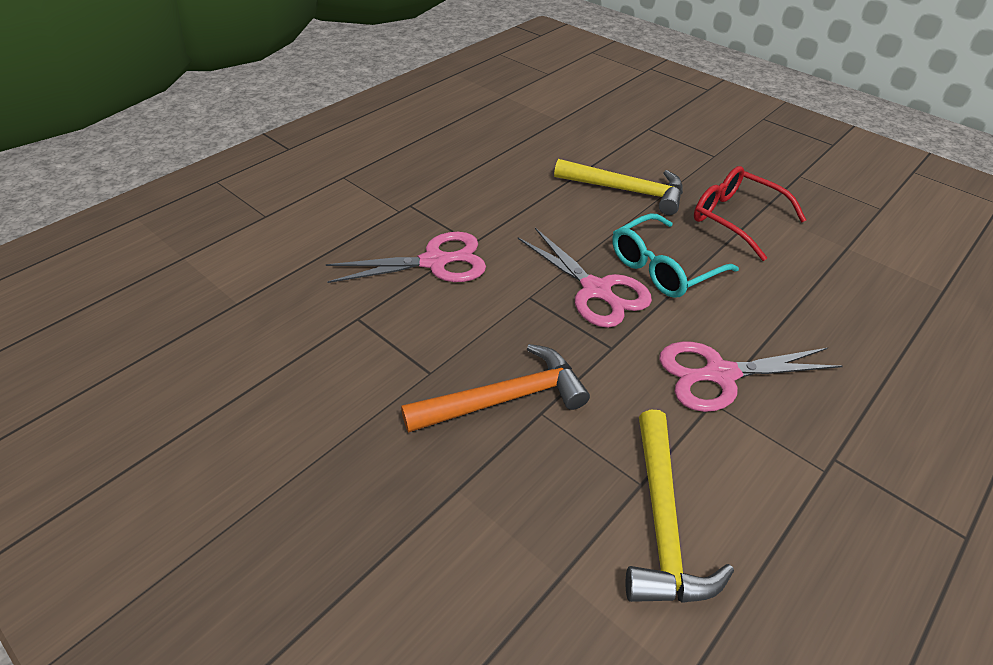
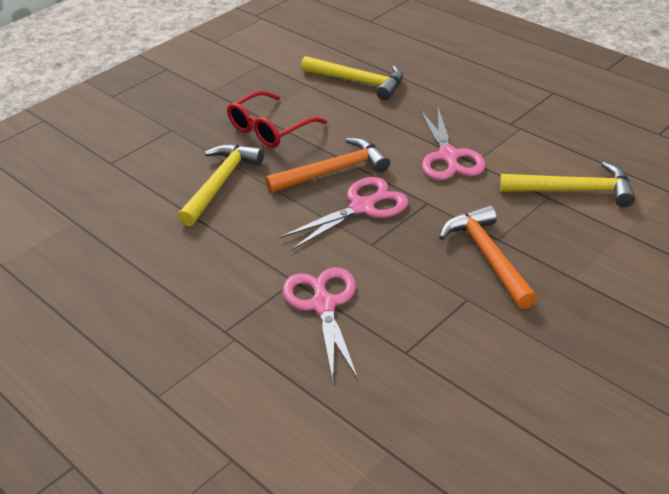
camera: 85 degrees left, 5 degrees down
(663, 268) = (333, 171): turquoise glasses -> orange hammer
(879, 290) = (358, 82): none -> yellow hammer

